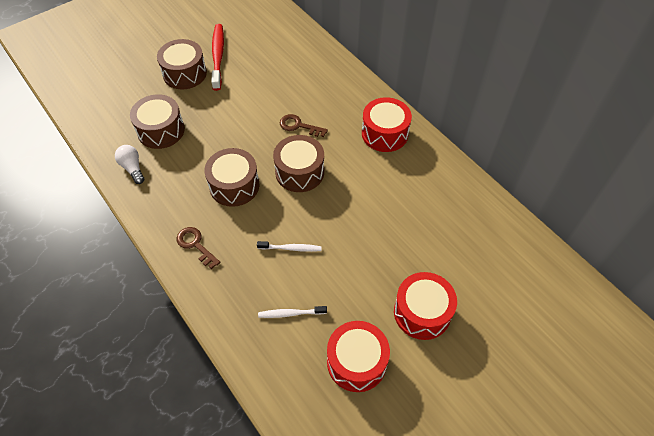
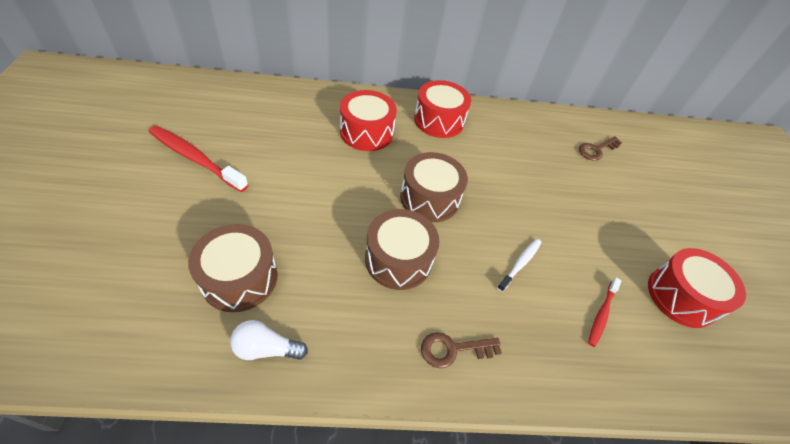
camera: 60 degrees left, 5 degrees down
(185, 73) = (179, 200): brown drum -> none
(290, 313) = (601, 314): white toothbrush -> red toothbrush
(298, 126) = (371, 163): brown key -> brown key (596, 150)
(422, 312) = (646, 219): red drum -> red drum (366, 132)

